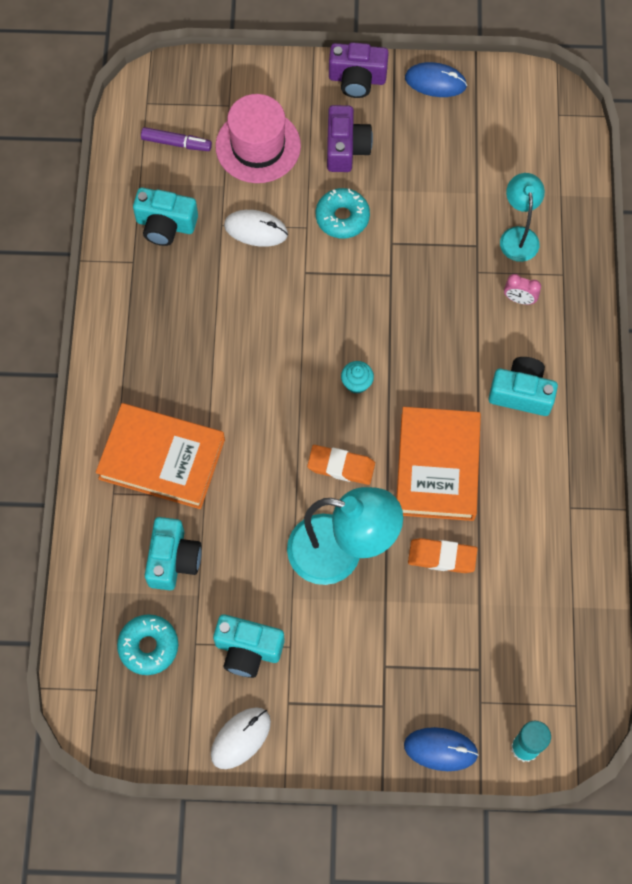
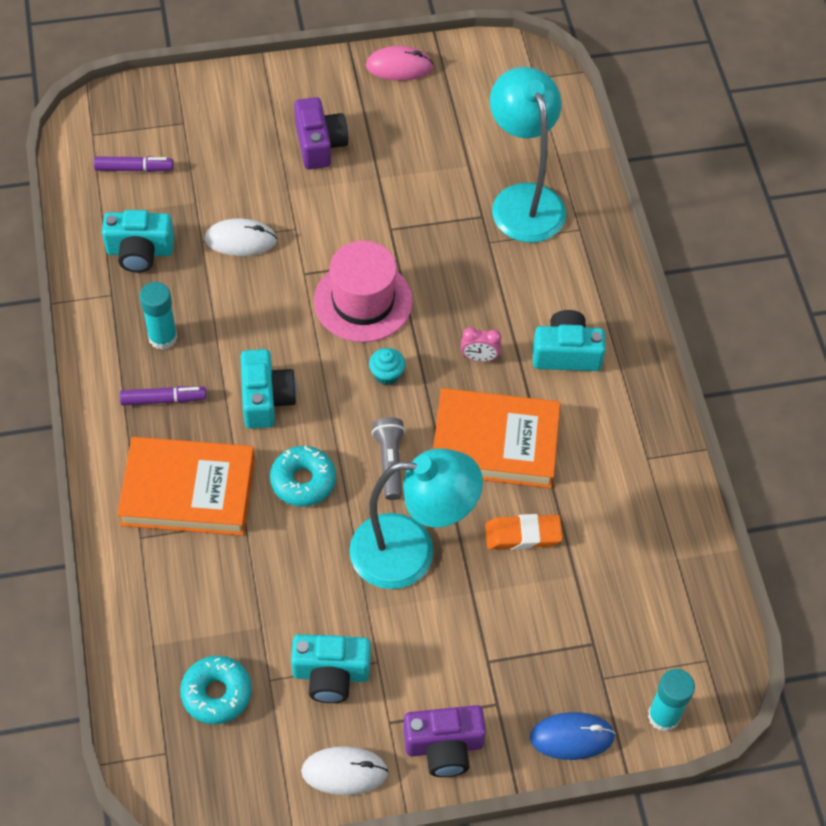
camera: 15 degrees left, 10 degrees down
(158, 370) = (163, 399): none -> purple marker
(169, 311) = (163, 337): none -> turquoise glue stick
(173, 559) = (224, 595): turquoise camera -> turquoise camera (266, 399)
(240, 738) = (344, 771): white mouse -> white mouse turned 60 degrees clockwise
(258, 146) = (224, 157): pink hat -> pink hat (363, 301)
(341, 466) = (390, 462): orange eraser -> grey flashlight
(342, 217) = (332, 212): turquoise donut -> turquoise donut (303, 481)
(357, 79) = (315, 76): purple camera -> purple camera (444, 746)
(435, 82) = (399, 66): blue mouse -> pink mouse
(437, 467) = (495, 443): orange book -> orange book turned 75 degrees counterclockwise
(518, 236) = (523, 200): turquoise lamp -> turquoise lamp, size x1.72
(519, 299) = (540, 261): pink clock -> pink clock (479, 358)

